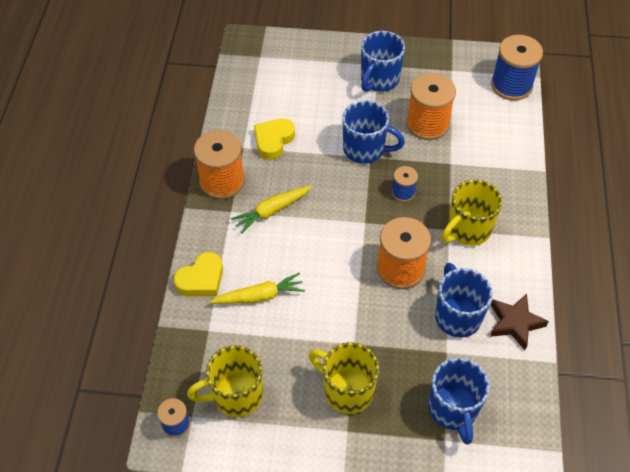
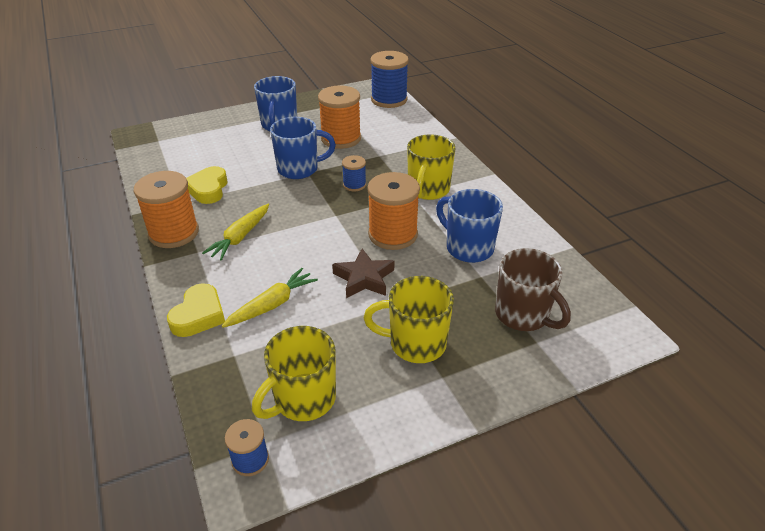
camera: 30 degrees left, 15 degrees down
(453, 409) = (523, 315): blue mug -> brown mug
(515, 323) = (518, 234): brown star -> brown star (364, 278)

